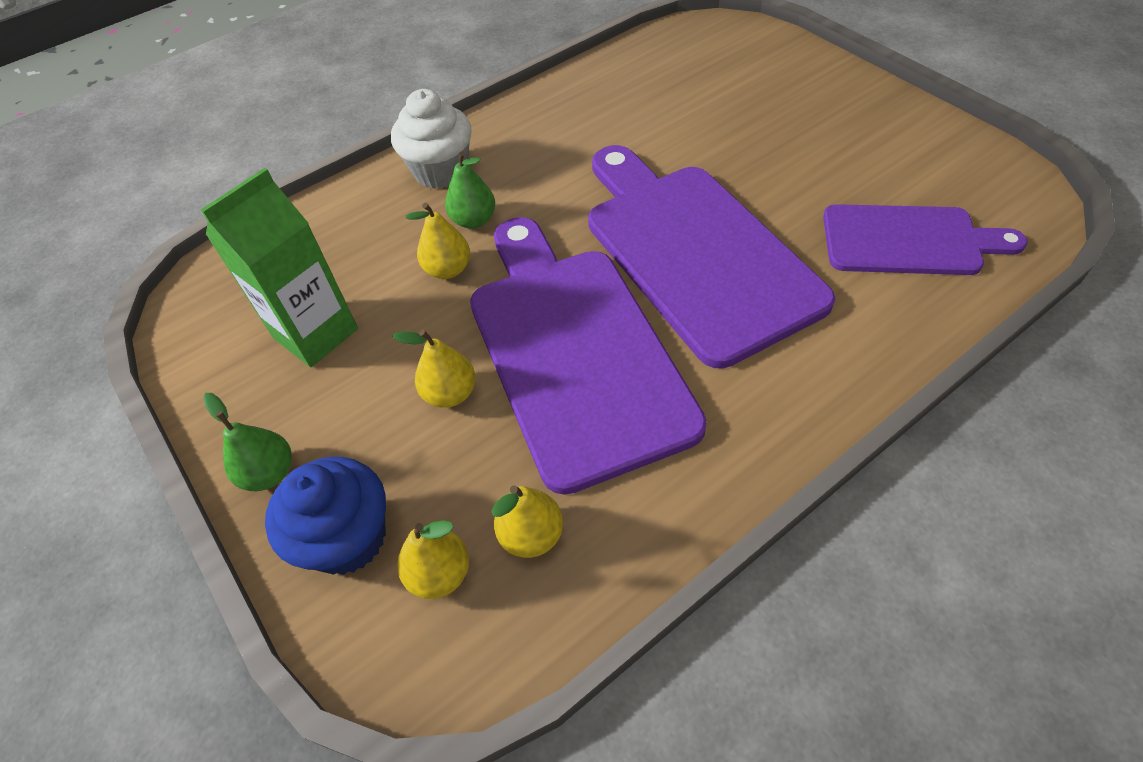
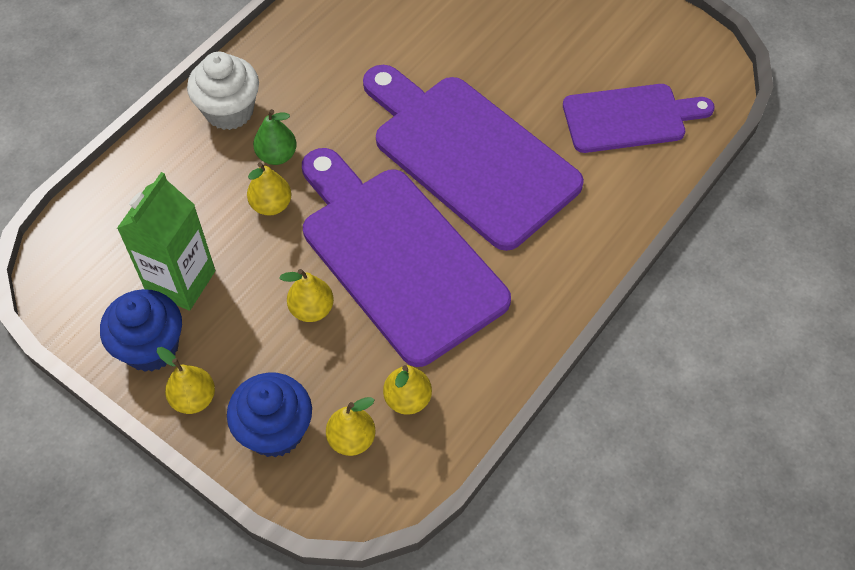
camera: 20 degrees left, 5 degrees up
(250, 401) = (151, 347): none -> blue cupcake
(269, 473) = (193, 398): green pear -> yellow pear

